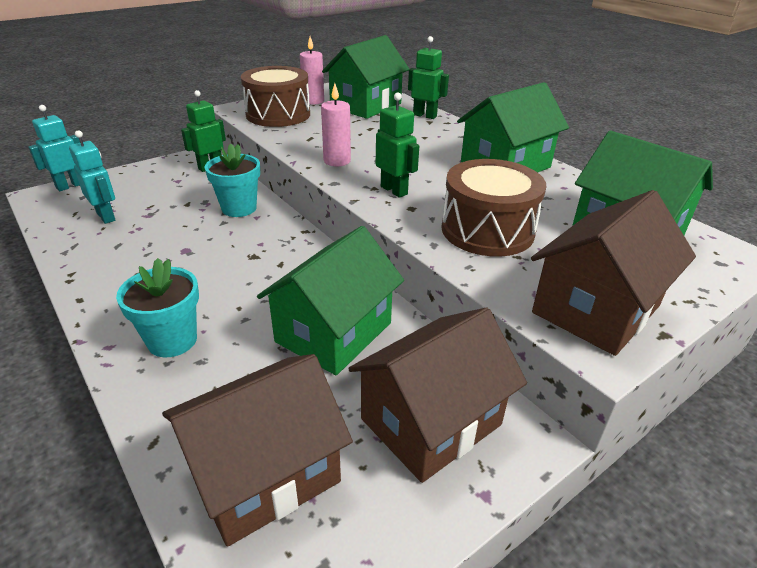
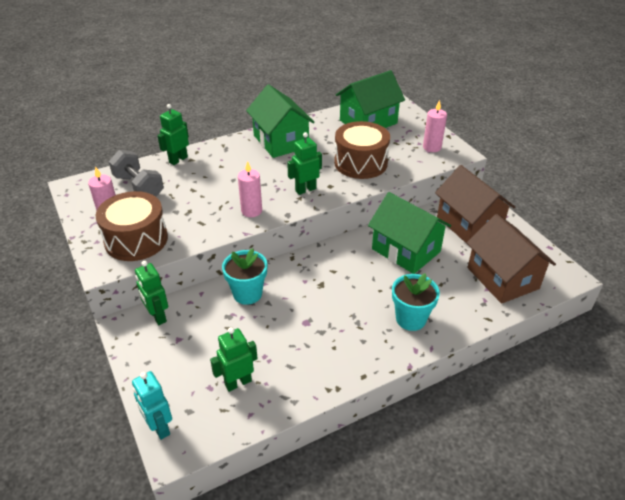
camera: 80 degrees left, 5 degrees up
(106, 216) = (238, 382): turquoise robot -> green robot
(365, 105) = (139, 187): green house -> grey dumbbell
(596, 309) = (432, 147): brown house -> pink candle

